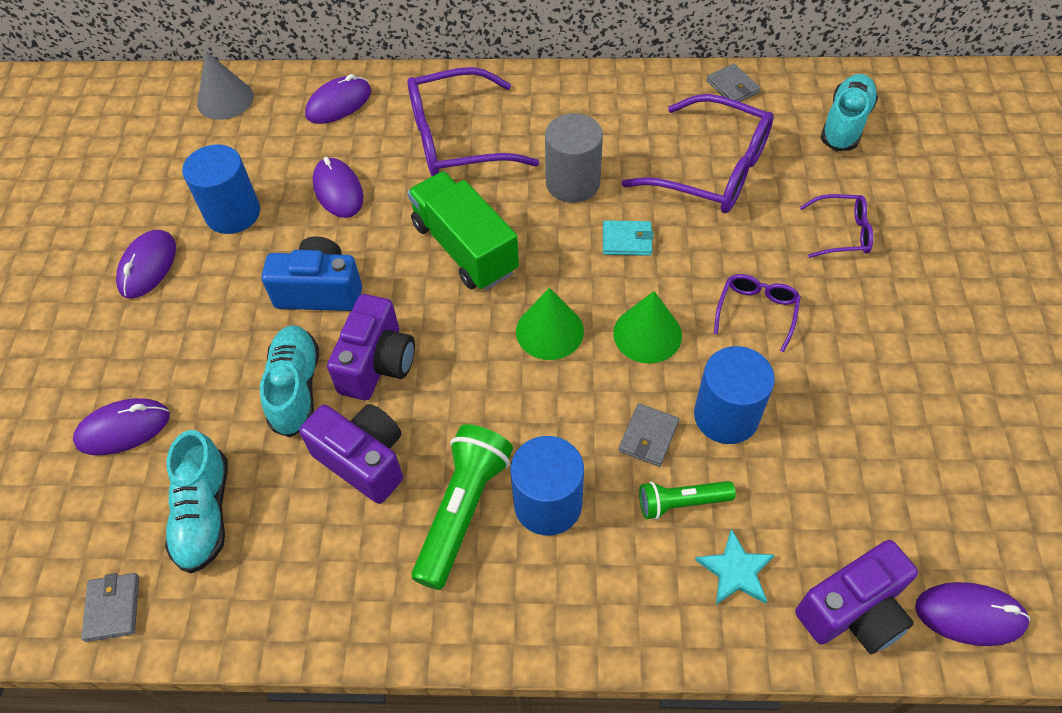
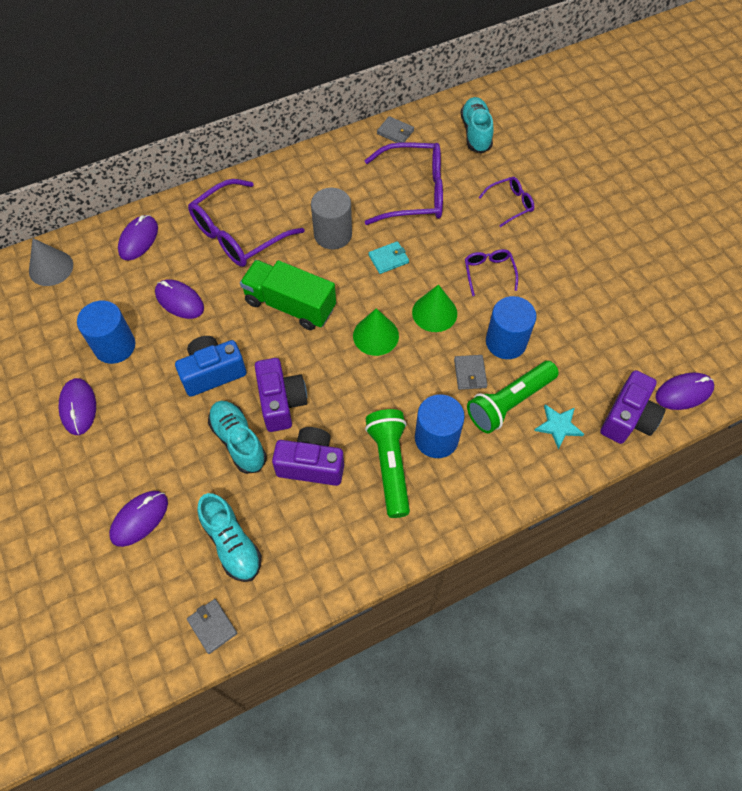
camera: 30 degrees left, 5 degrees up
(681, 503) = (509, 402): green flashlight -> green flashlight, size x1.70

